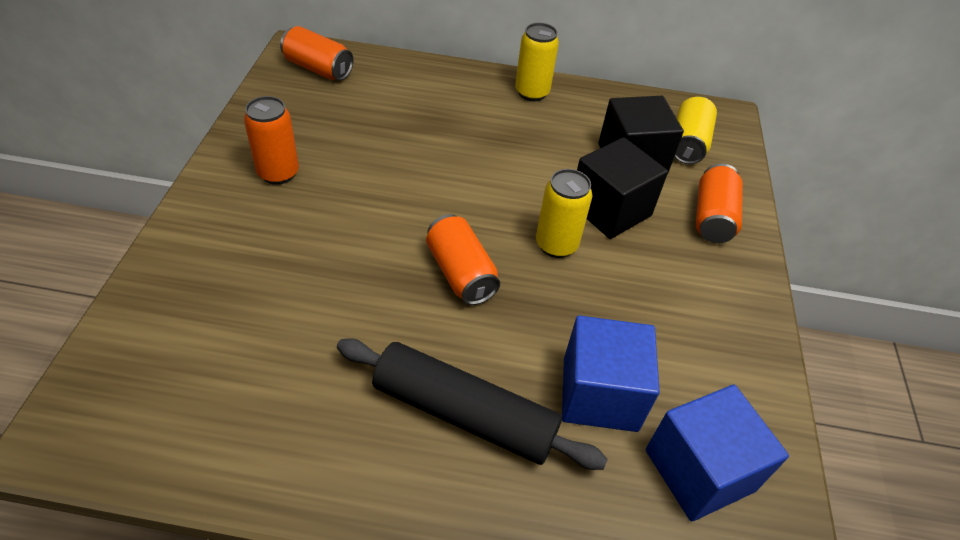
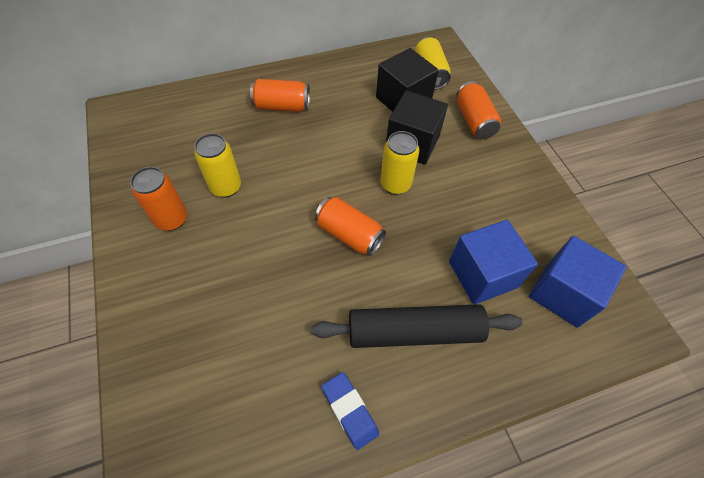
camera: 25 degrees left, 10 degrees up
(318, 69) = (142, 120): orange can -> orange can (282, 106)
(326, 457) = (349, 411): none -> blue eraser
(532, 93) = (309, 76): yellow can -> yellow can (226, 187)

